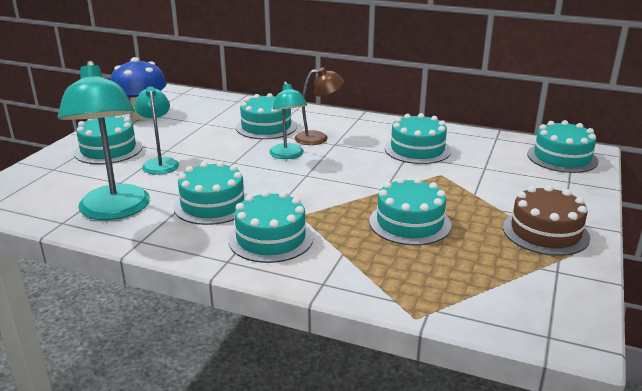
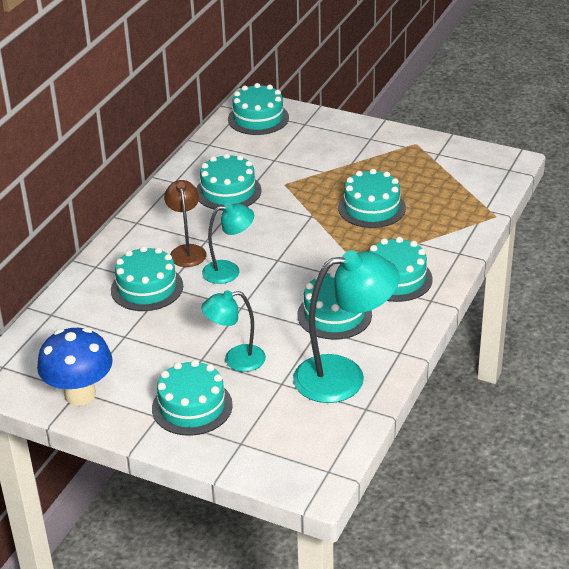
camera: 85 degrees left, 10 degrees up
(545, 232) = (387, 149): brown cake -> none

